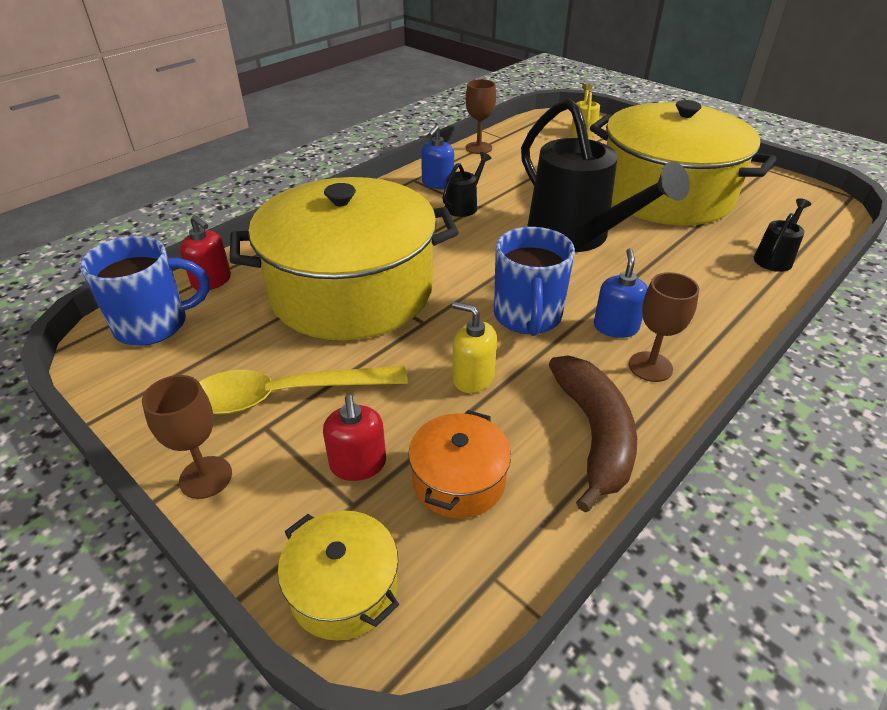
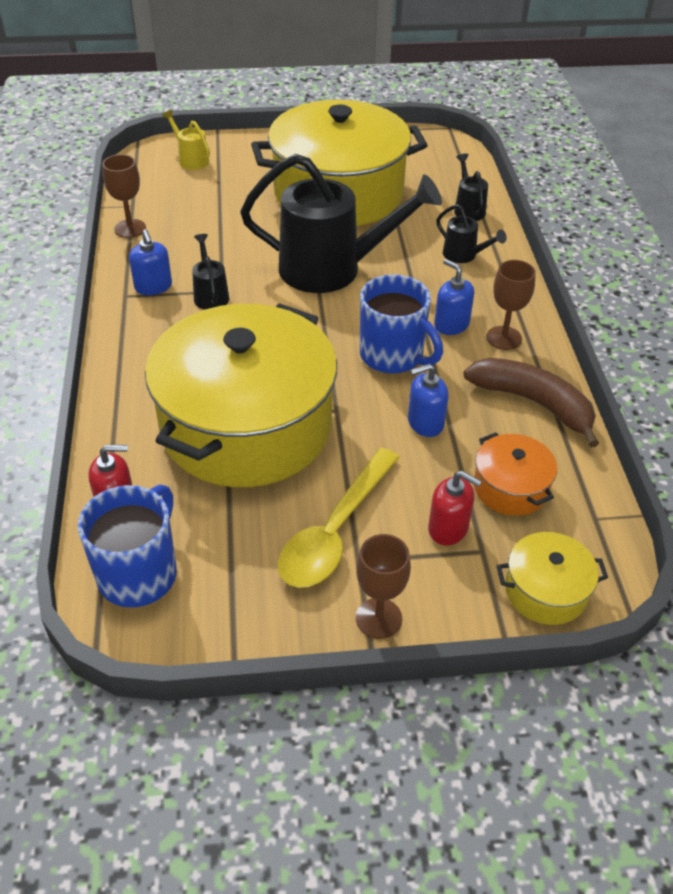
camera: 50 degrees left, 5 degrees up
(473, 377) = (425, 423): yellow soap dispenser -> blue soap dispenser
(713, 287) = (464, 255): none -> black watering can

